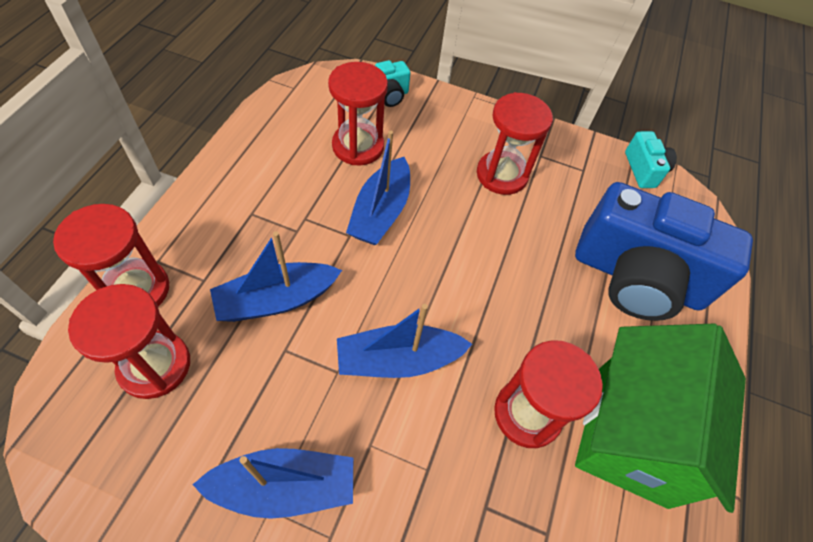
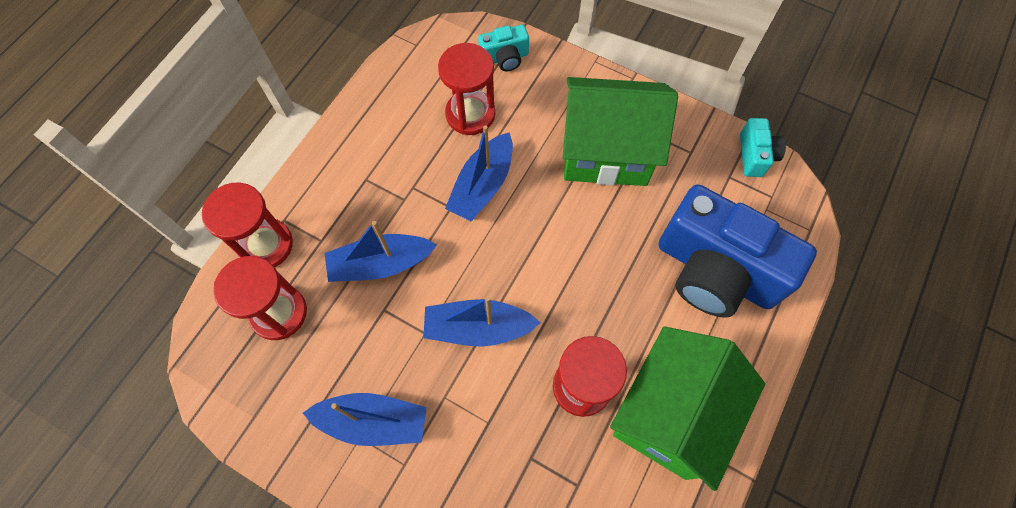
camera: 15 degrees right, 10 degrees up
(502, 175) = (606, 153): red hourglass -> green house

